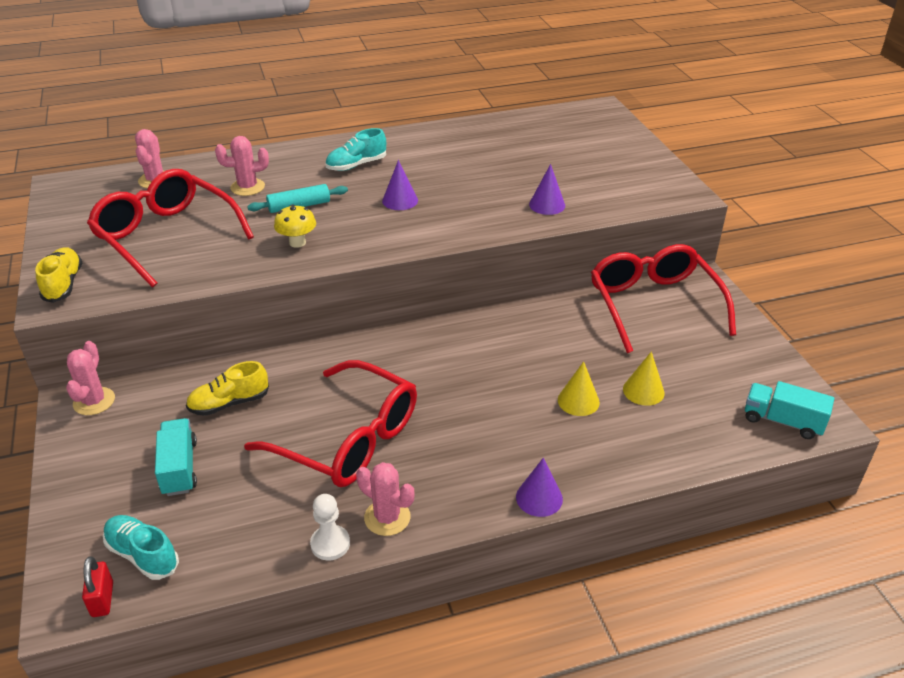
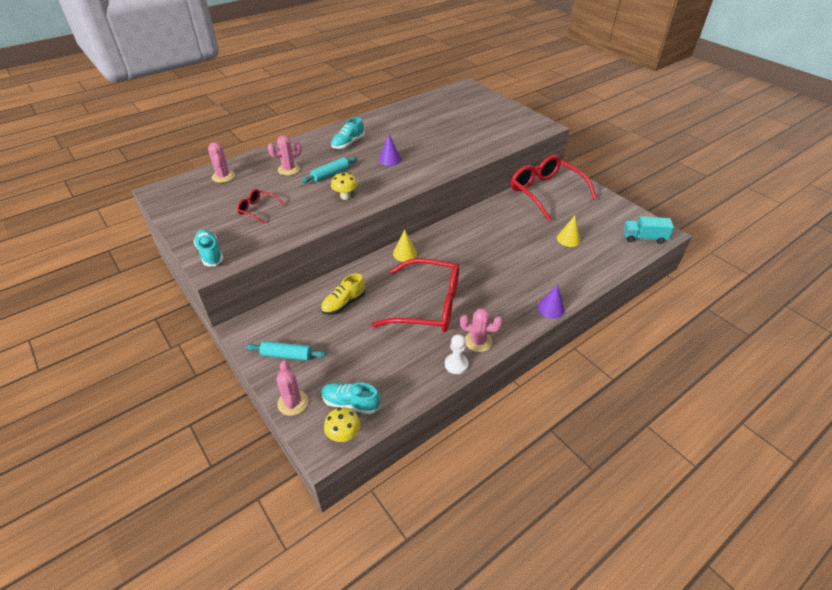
camera: 20 degrees left, 5 degrees up
(63, 284) = (210, 254): yellow shoe -> turquoise shoe
(94, 401) = (256, 324): pink cactus -> pink cactus (293, 402)
(102, 599) = (344, 435): red padlock -> yellow mushroom
(104, 457) = (286, 355): none -> turquoise rolling pin
(166, 236) = (257, 209): red glasses -> red glasses, size x0.45
(179, 468) = (339, 348): turquoise truck -> none
(547, 205) = (475, 146): purple cone -> none
(578, 401) = (539, 252): yellow cone -> yellow cone (405, 253)

